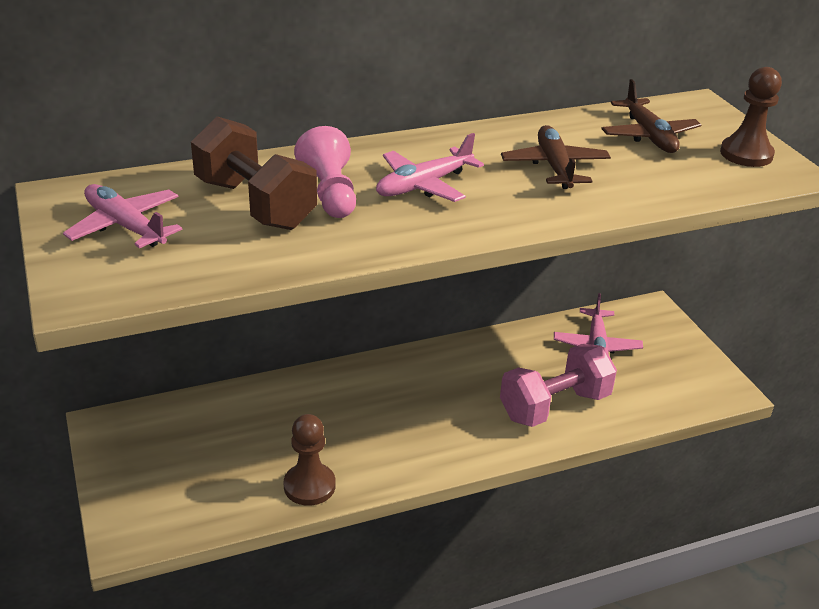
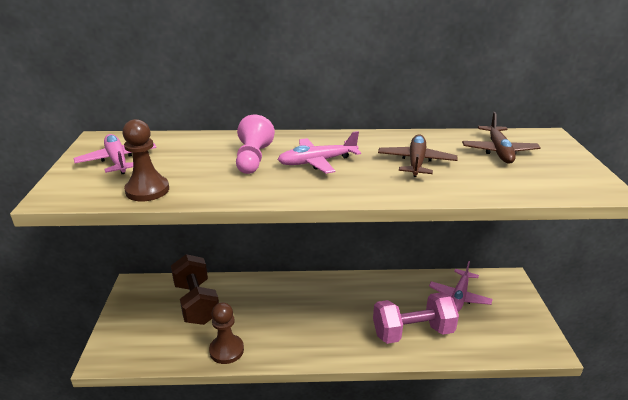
camera: 20 degrees right, 5 degrees down
(255, 204) = (202, 159): brown dumbbell -> brown dumbbell (196, 303)
(746, 154) = (571, 172): brown pawn -> brown pawn (147, 190)

